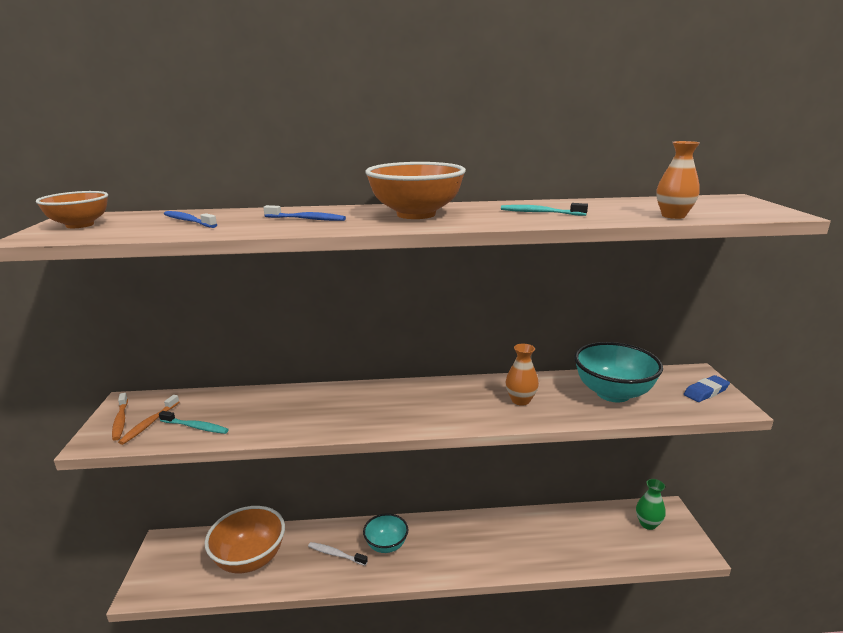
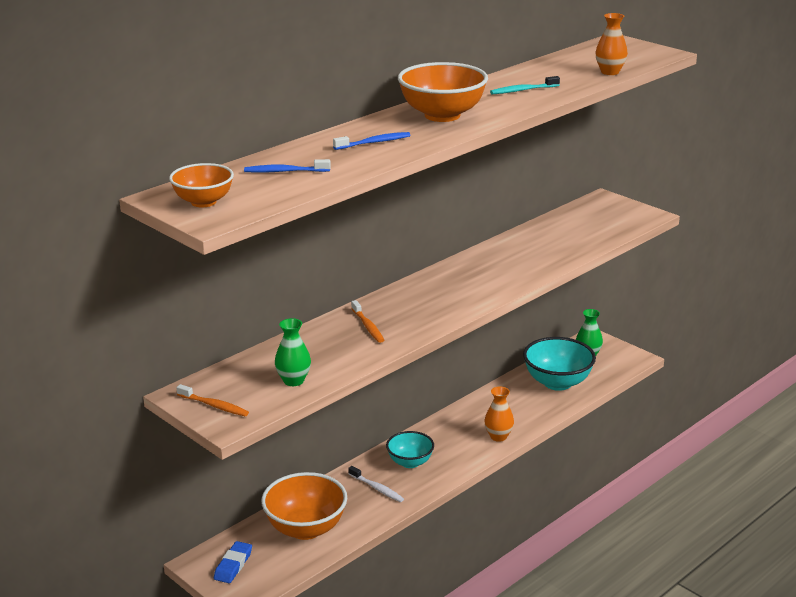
camera: 40 degrees left, 5 degrees up
(149, 423) = (247, 396): orange toothbrush -> orange toothbrush (368, 326)
(195, 427) = (293, 381): turquoise toothbrush -> green vase
(336, 554) = (377, 488): white toothbrush -> white toothbrush turned 120 degrees counterclockwise
(520, 400) = (511, 263): orange vase -> orange vase (498, 436)
(613, 393) = (566, 234): turquoise bowl -> turquoise bowl (557, 382)
(706, 392) = (623, 211): blue eraser -> blue eraser (233, 565)

